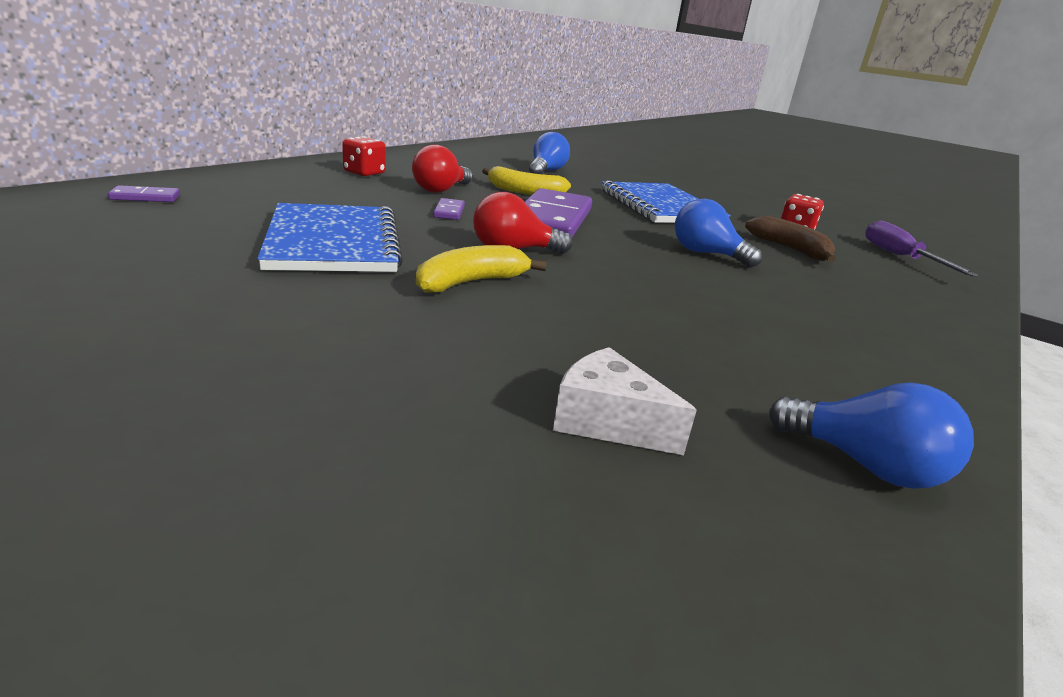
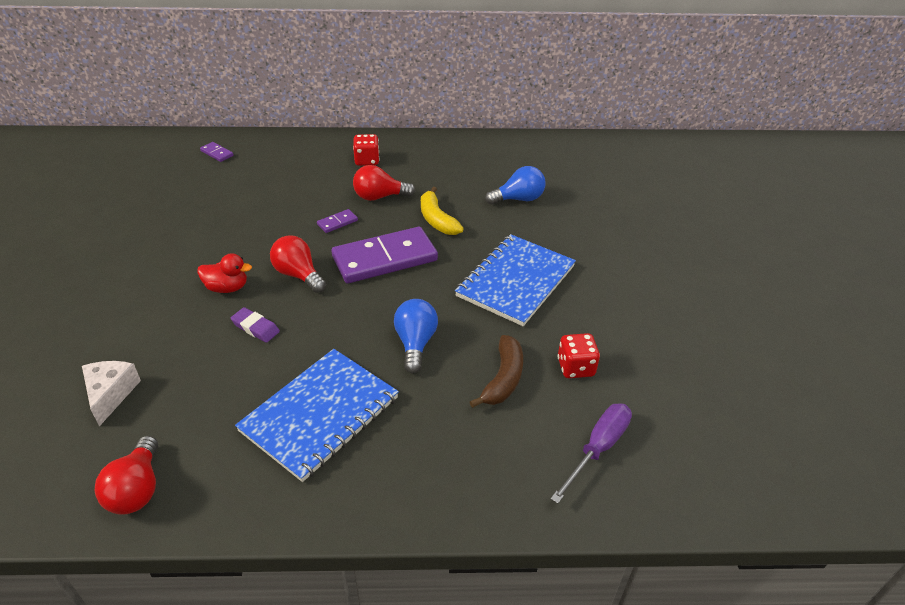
camera: 55 degrees right, 15 degrees up
(333, 242) = (229, 225): blue notebook -> blue notebook (320, 414)
(471, 282) = (227, 288): yellow banana -> red duck
(582, 295) = (255, 328): none -> purple eraser
(865, 465) = (137, 489): blue light bulb -> red light bulb

